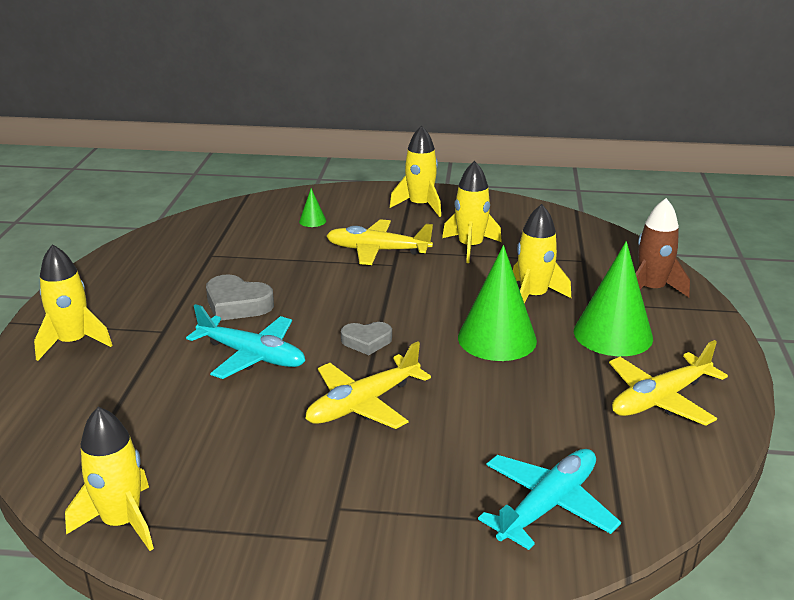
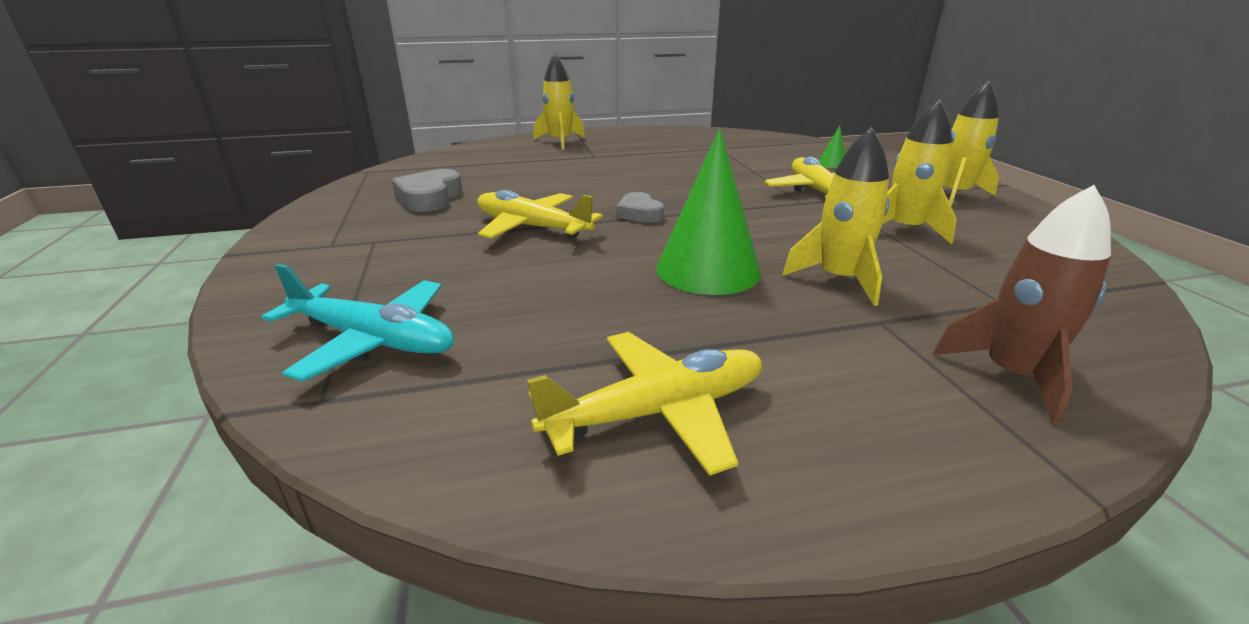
camera: 70 degrees right, 0 degrees up
(122, 522) = (360, 186): yellow rocket -> none
(237, 304) = (653, 166): grey heart -> grey heart (429, 198)
(251, 355) = (581, 182): turquoise plane -> none
(613, 334) = (810, 349): green cone -> none
(660, 399) = (656, 412): yellow plane -> yellow plane turned 120 degrees clockwise

